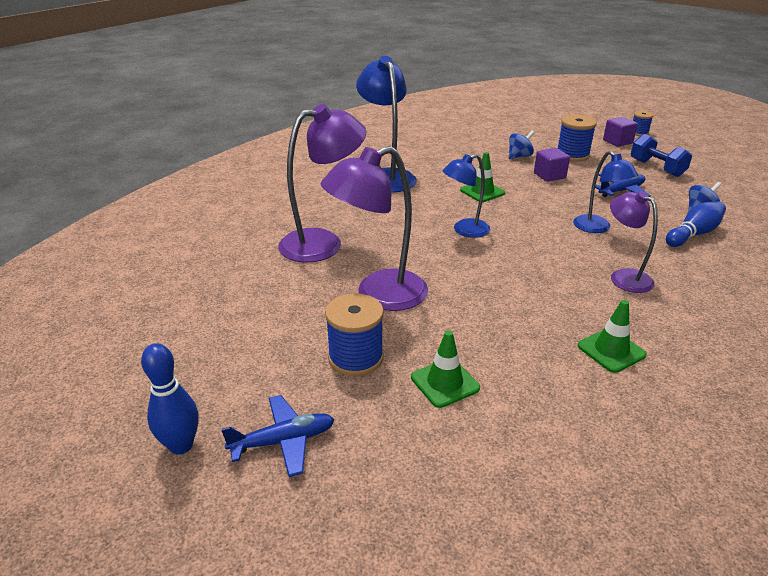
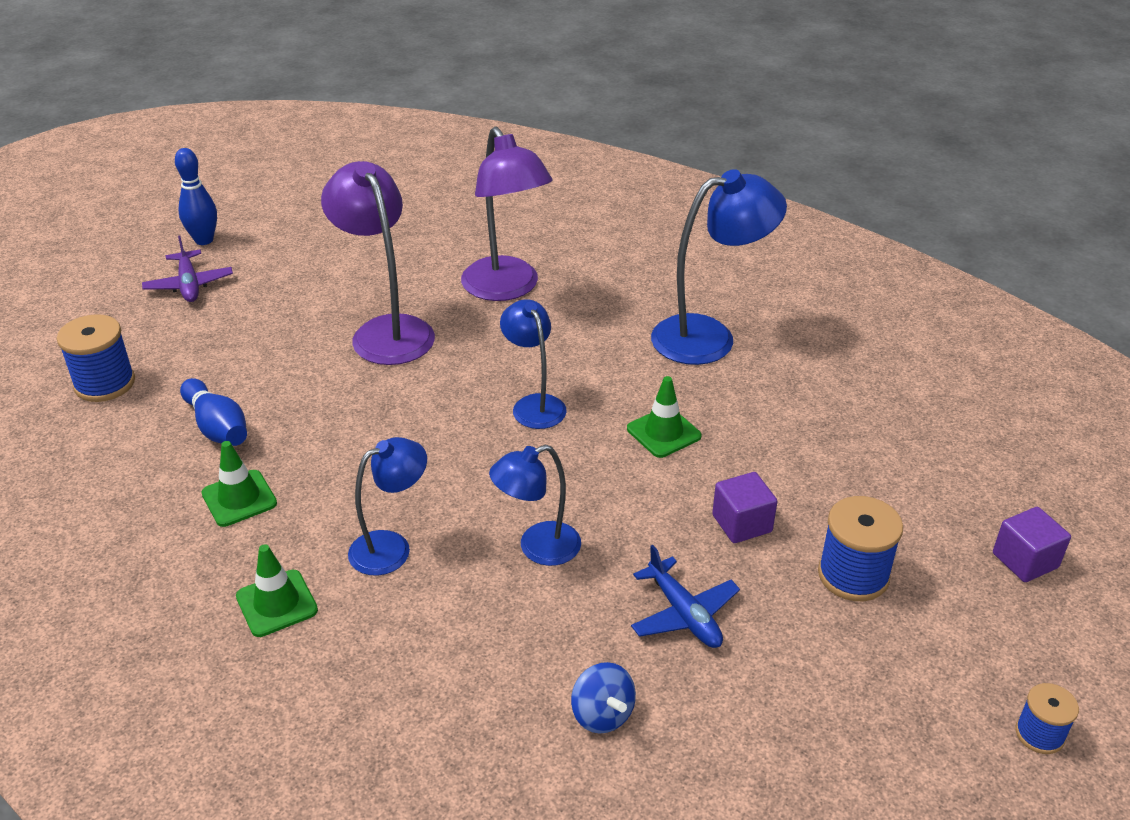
camera: 90 degrees right, 5 degrees up
(284, 441) = (189, 285): blue plane -> purple plane
(356, 358) = (282, 317): blue spool -> blue spool (105, 384)
(444, 383) = (228, 370): green traffic cone -> green traffic cone (277, 603)
(519, 156) = (827, 495): blue spinning top -> none
(617, 142) = (959, 673): purple cube -> purple cube (1025, 560)
(624, 277) = (391, 547): purple lamp -> blue lamp
(656, 168) = (811, 706): blue dumbbell -> none
(693, 234) = (512, 673): blue bowling pin -> blue bowling pin (217, 427)

